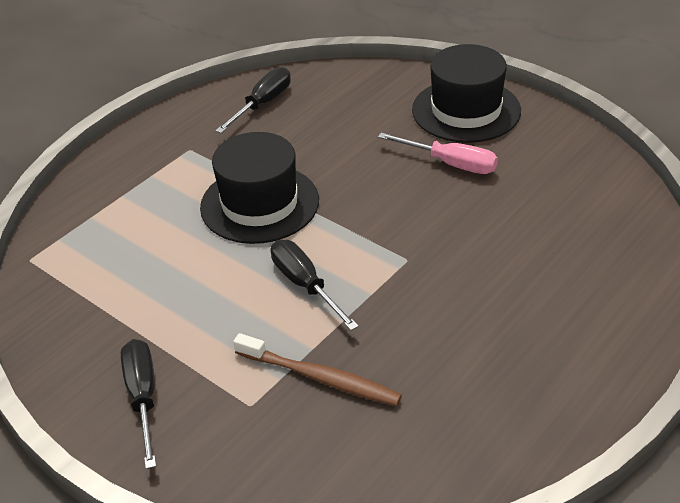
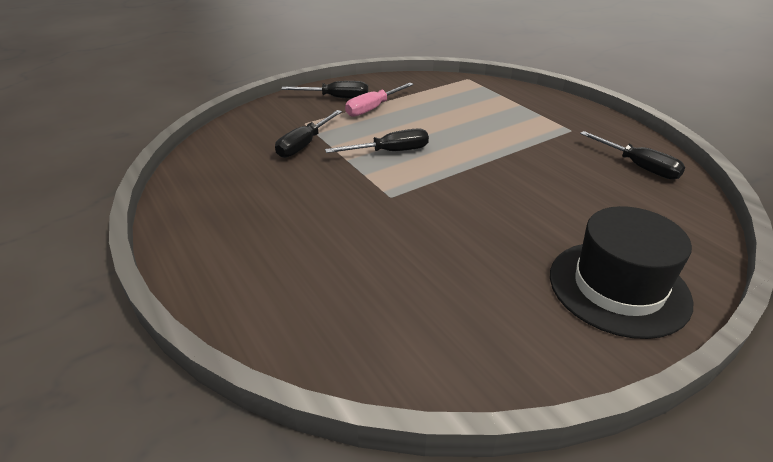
camera: 105 degrees right, 5 degrees down
(259, 204) = (490, 147): black hat -> none
(320, 378) = (304, 144): brown toothbrush -> black screwdriver
(451, 164) = (514, 250): pink screwdriver -> pink screwdriver (373, 108)

